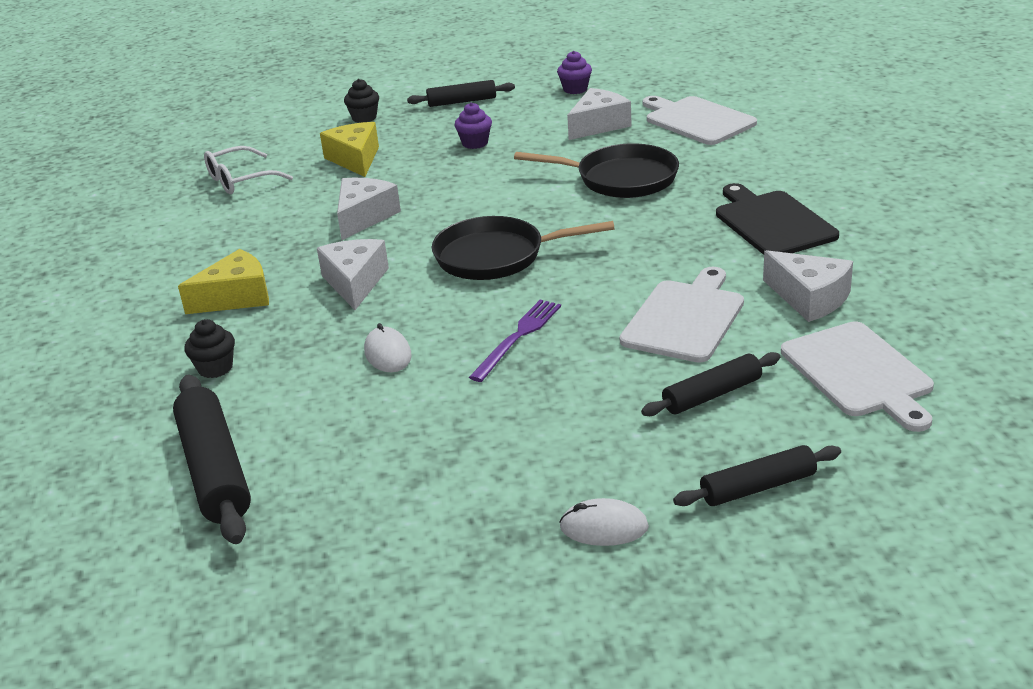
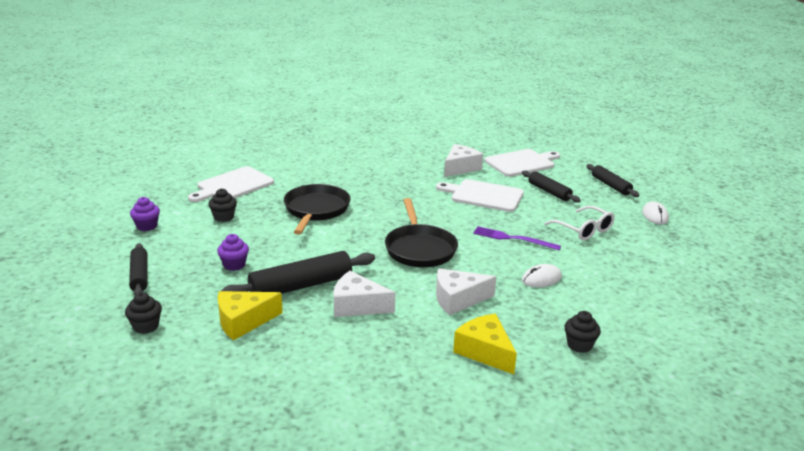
camera: 100 degrees left, 5 degrees down
(215, 470) = (680, 326): black rolling pin -> black rolling pin (301, 286)
(240, 180) = (268, 387): white glasses -> white glasses (584, 230)
(598, 125) = (224, 217): white cheese -> black cupcake
(772, 222) = (381, 171): black cutting board -> none

